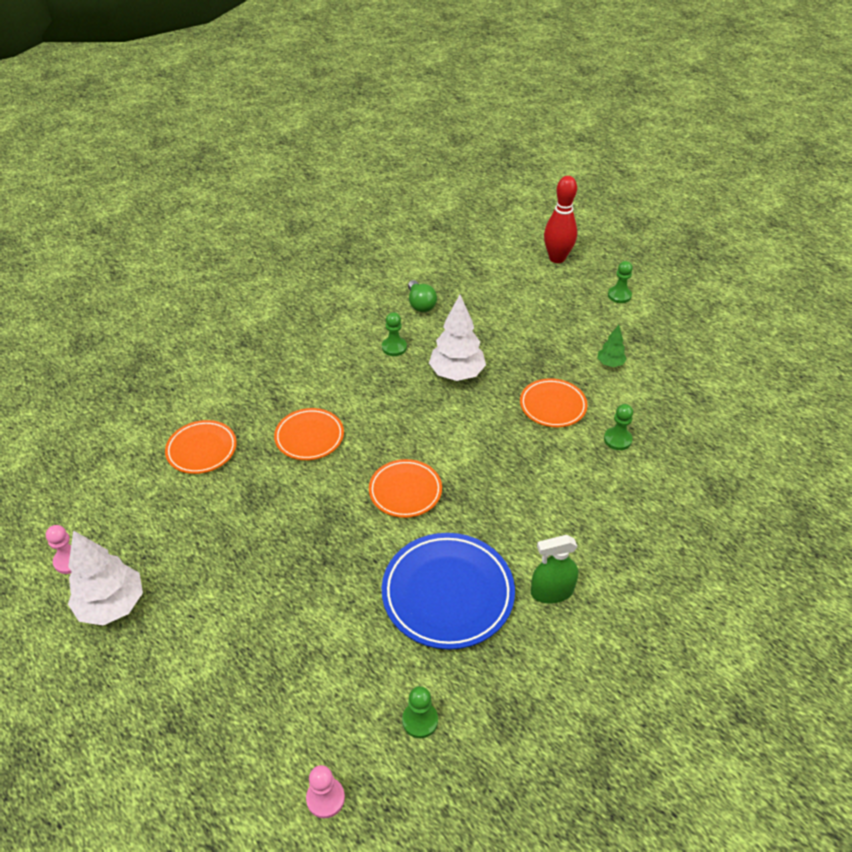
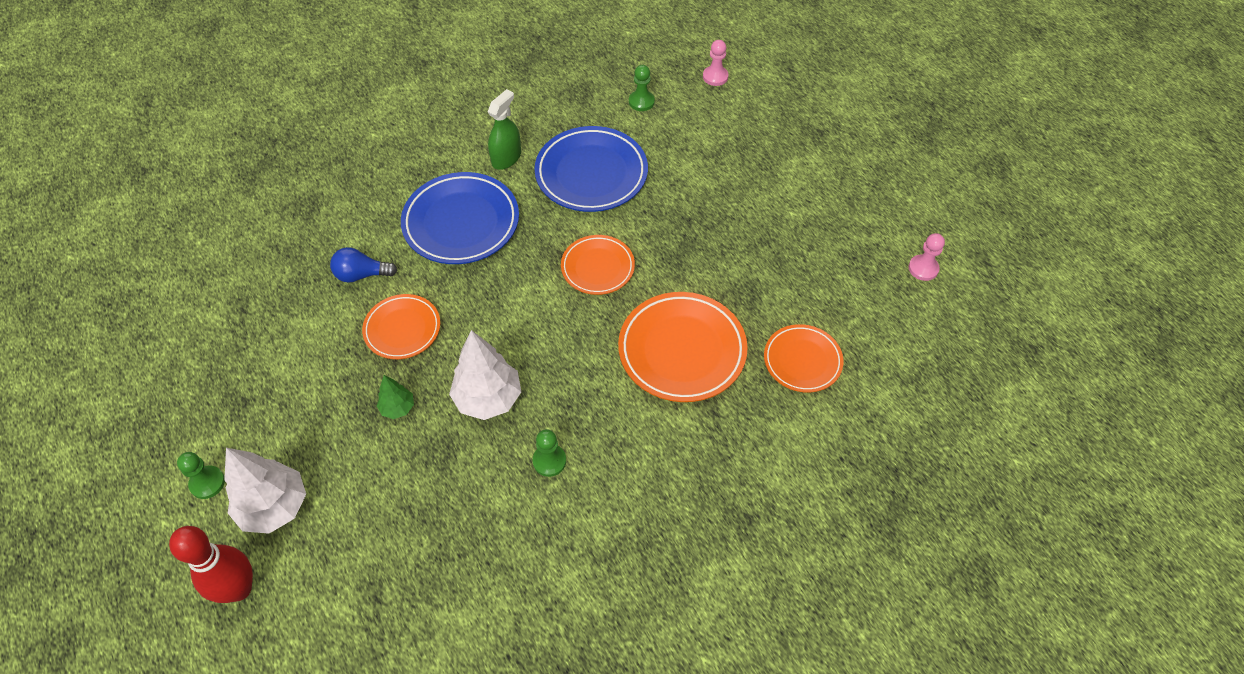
camera: 165 degrees left, 10 degrees up
(112, 605) = (877, 222): white tree -> white tree (274, 507)
(309, 437) = (682, 350): orange plate -> orange plate, size x1.64
(420, 304) = (486, 536): green light bulb -> none
(552, 591) = (506, 158): green spray bottle -> green spray bottle turned 60 degrees counterclockwise
(558, 506) = (461, 222): none -> blue plate
(610, 364) = (302, 371): green tree -> green tree (398, 408)
(617, 439) = (361, 275): green pawn -> blue light bulb

